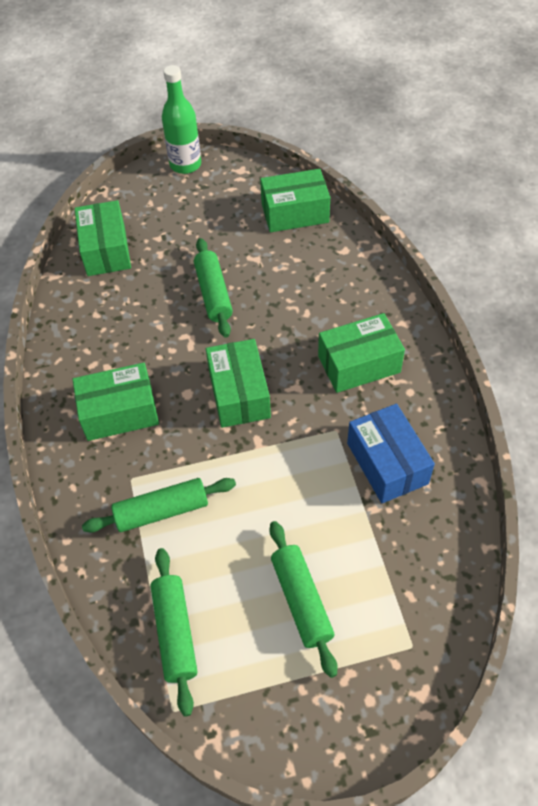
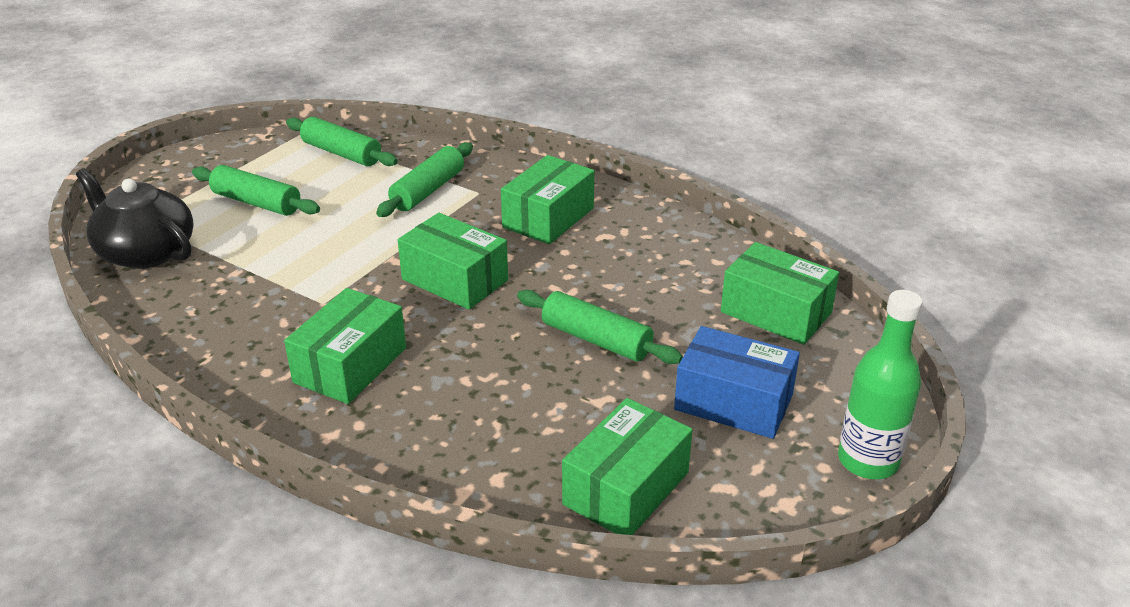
camera: 135 degrees right, 20 degrees down
(387, 463) = (246, 305): blue box -> blue box (733, 402)
(428, 590) = (145, 252): none -> black teapot

